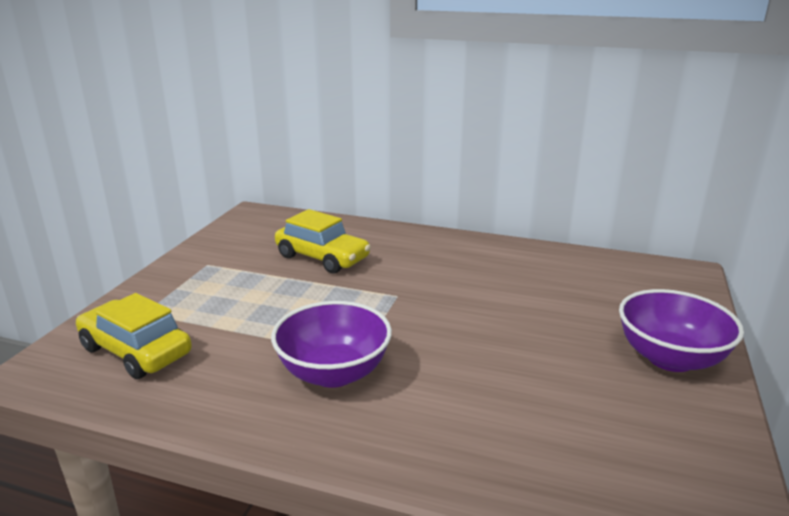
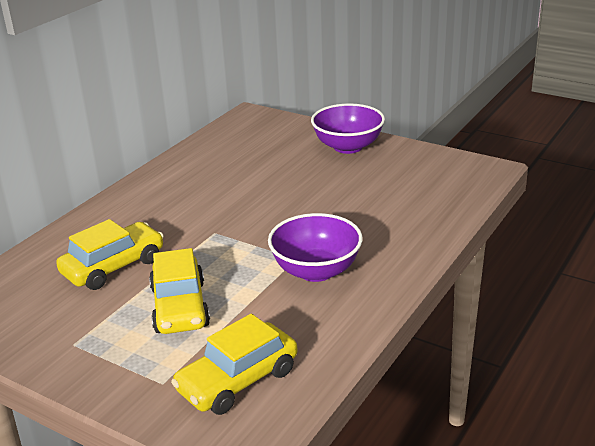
camera: 75 degrees left, 5 degrees up
(259, 300) = (180, 307): none -> yellow car

